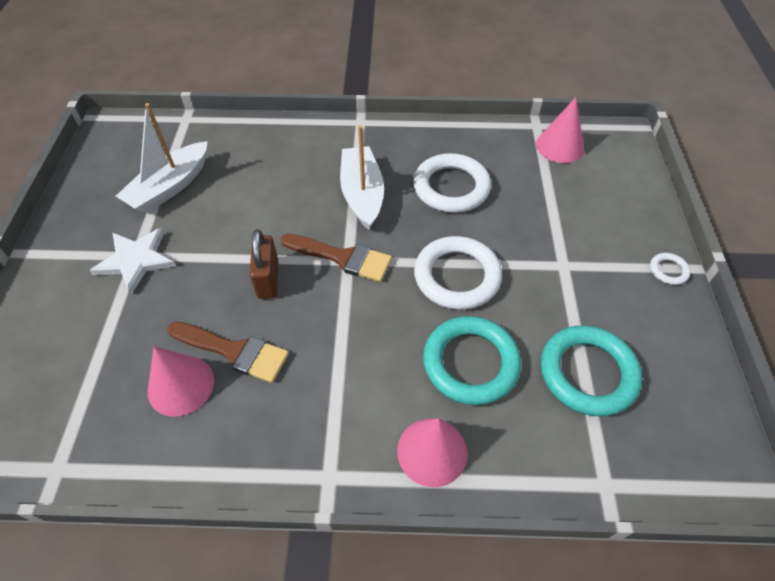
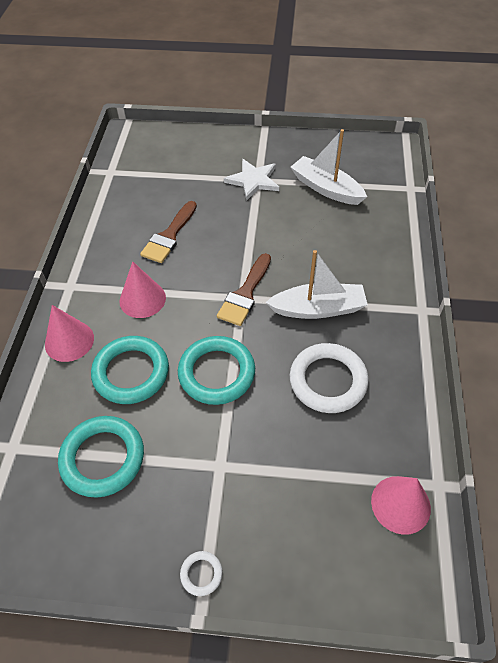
camera: 95 degrees right, 0 degrees up
(181, 385) = (149, 213): pink cone -> pink cone (142, 299)
(268, 279) = (228, 250): brown padlock -> none
(457, 276) = (216, 373): white ring -> turquoise ring

